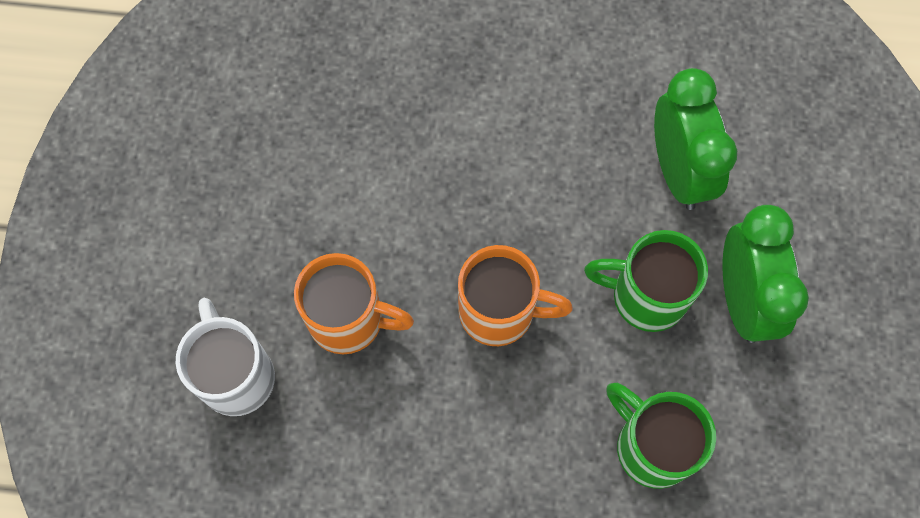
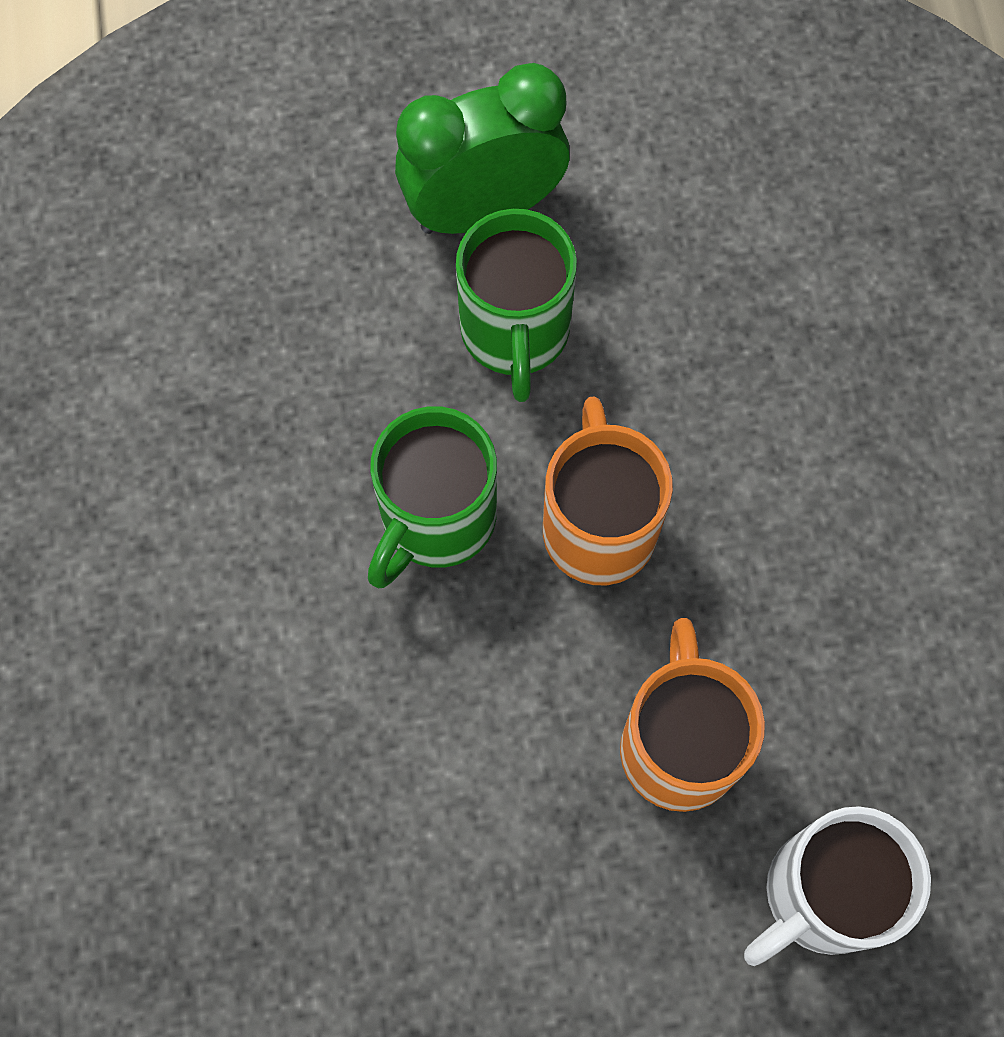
camera: 105 degrees left, 0 degrees up
(652, 446) = (727, 285): green mug -> green mug (436, 520)
(678, 171) = (306, 327): green clock -> none

